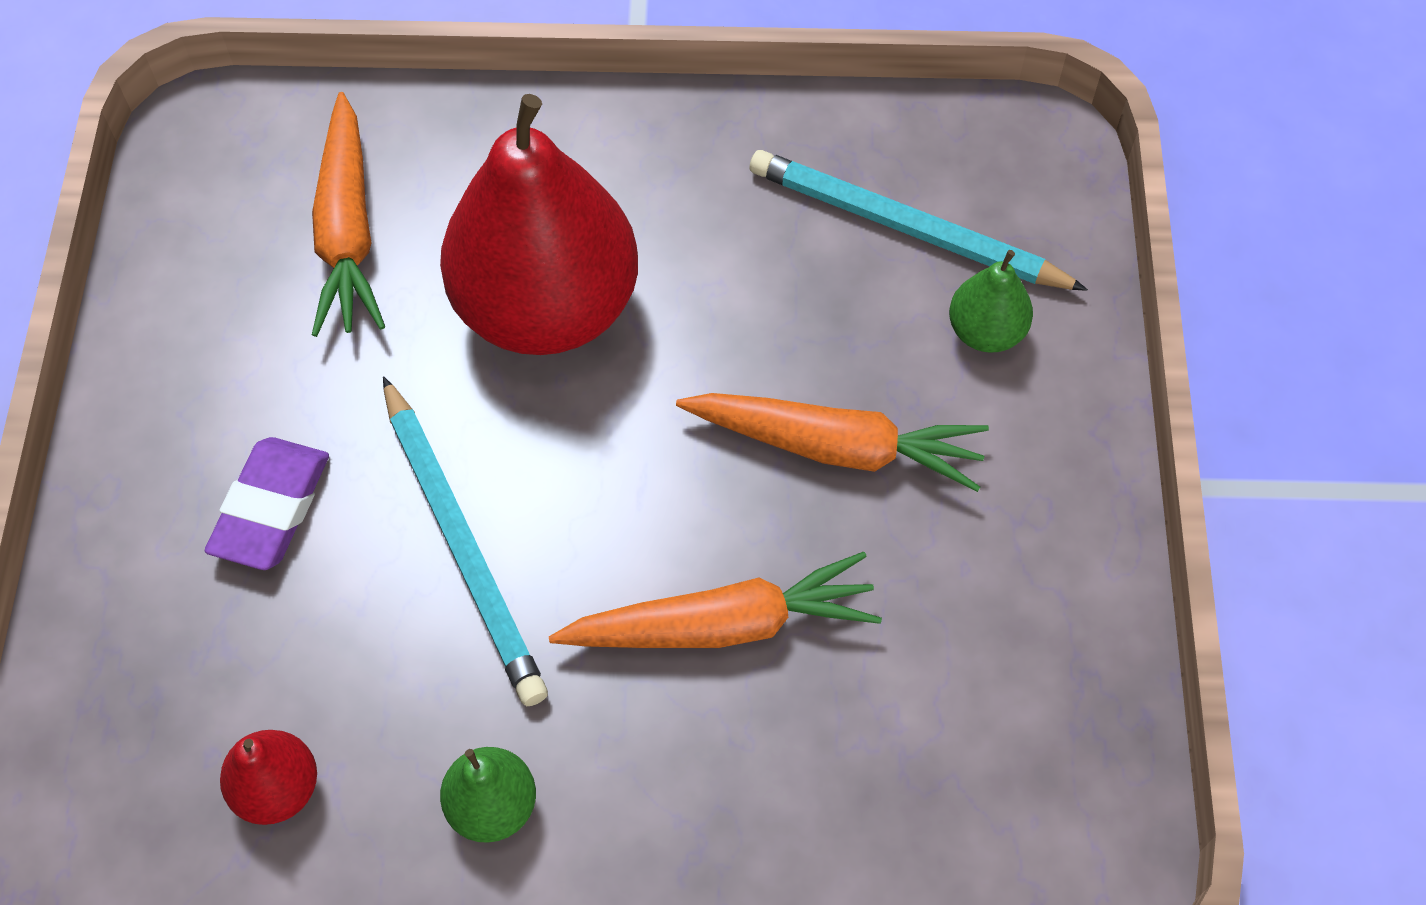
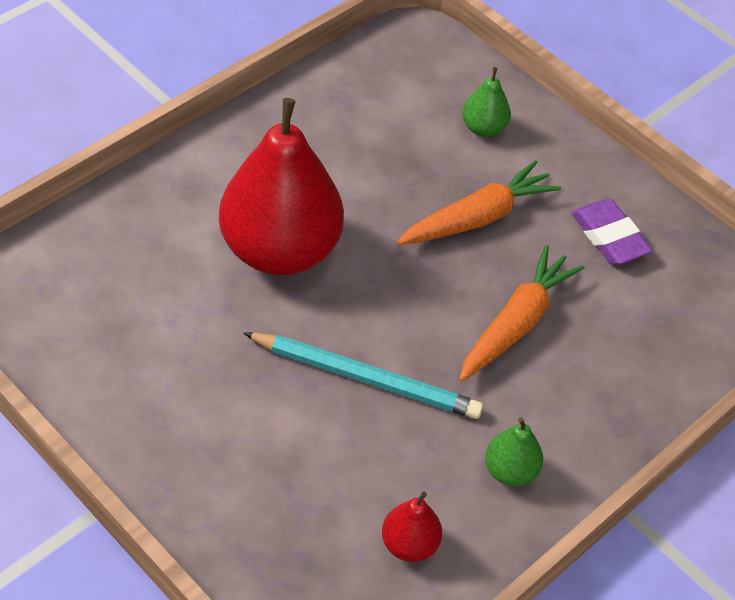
camera: 50 degrees left, 10 degrees down
(271, 508) = (255, 433): purple eraser -> purple eraser (609, 237)
(348, 230) = (137, 284): orange carrot -> none
(907, 229) = (401, 108): turquoise pencil -> none

